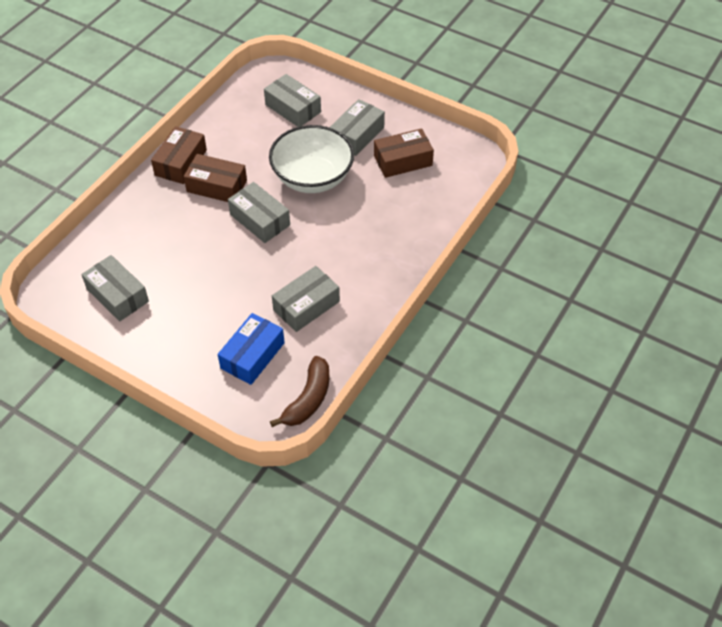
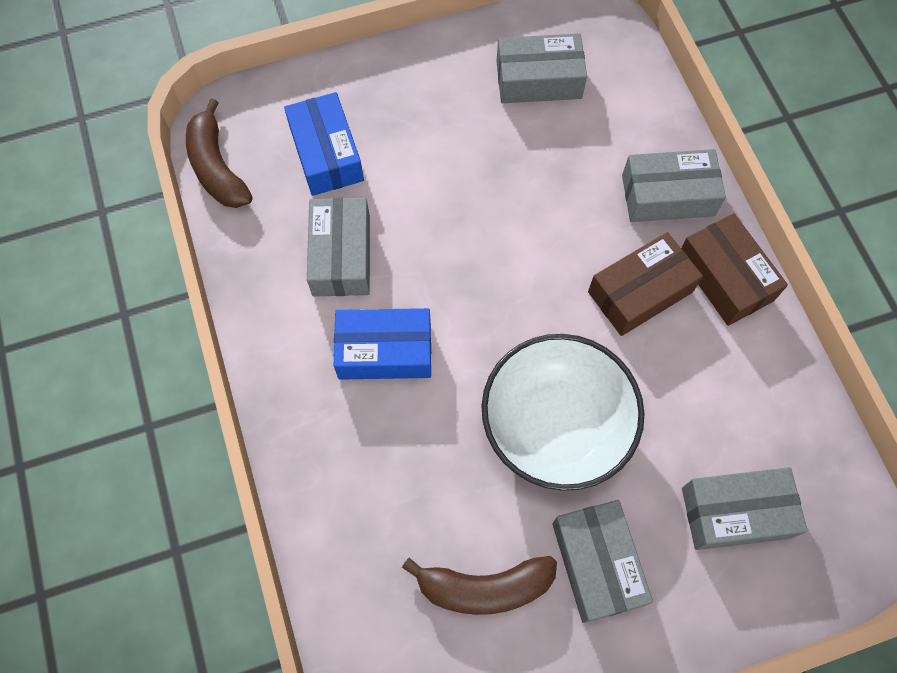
camera: 130 degrees right, 15 degrees up
(260, 220) = (531, 302): grey box -> grey box (668, 195)
(338, 255) = (385, 351): none -> blue box
(403, 161) = (484, 587): brown box -> brown banana

